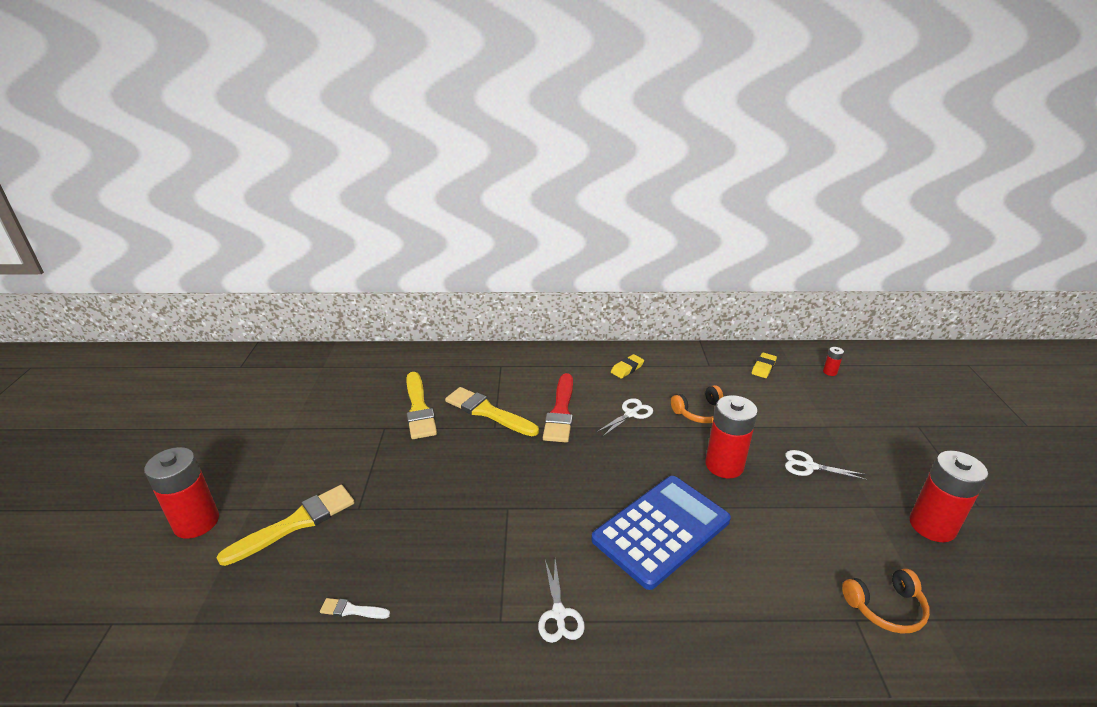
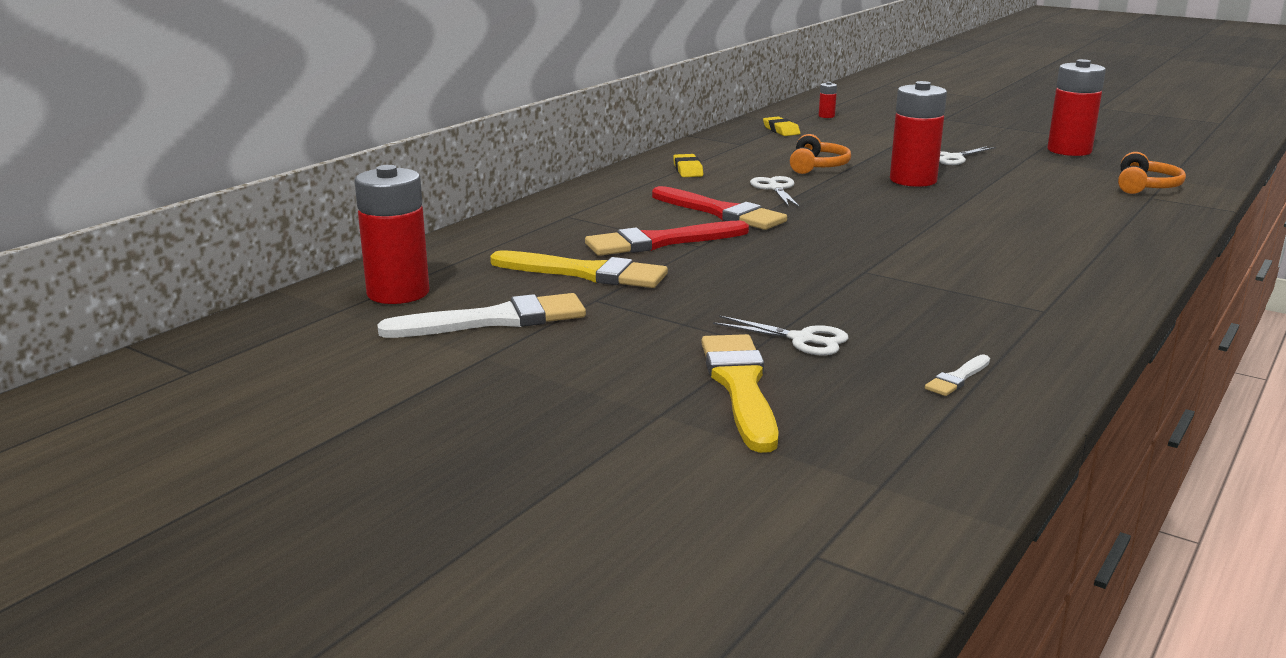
camera: 55 degrees left, 10 degrees down
(196, 522) = (637, 460): red battery -> red battery (398, 293)
(337, 411) = (495, 320): none -> white brush
(488, 412) = (660, 242): yellow brush -> red brush
(559, 614) = (1057, 285): white scissors -> white scissors (802, 339)
(661, 530) = (979, 222): blue calculator -> none

